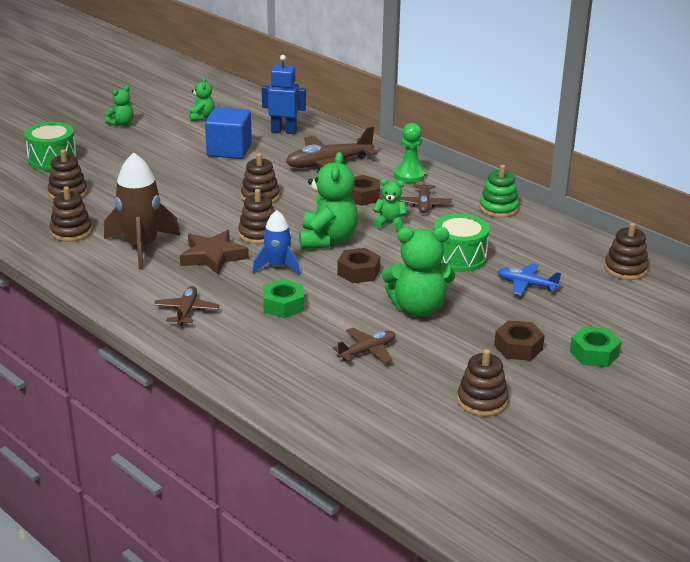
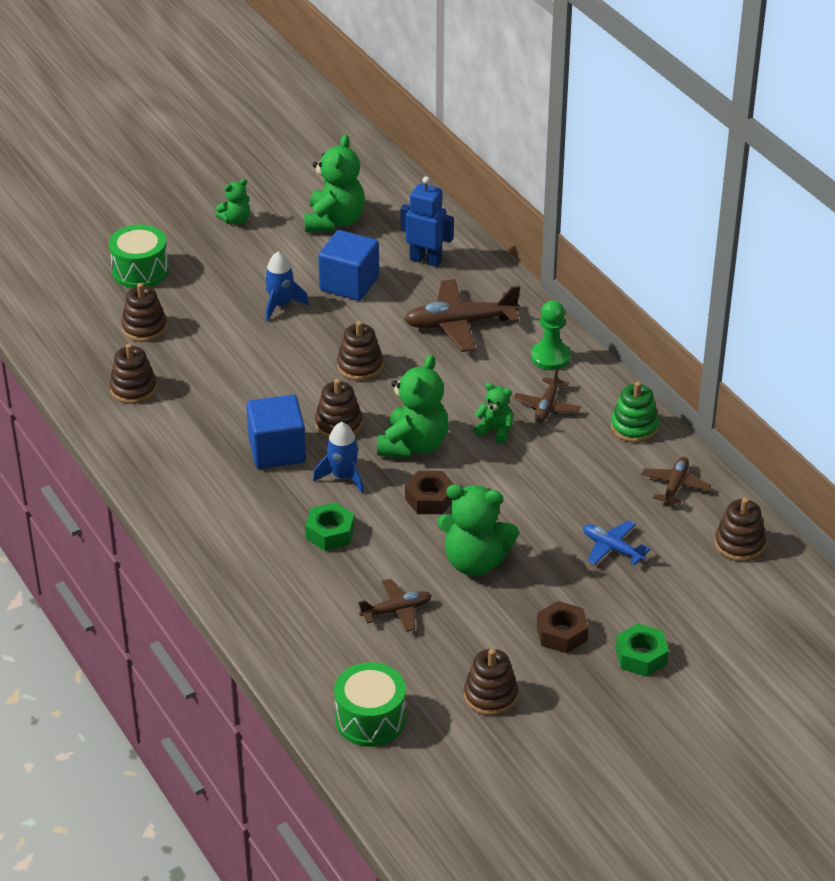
camera: 15 degrees right, 10 degrees up
(141, 247) = (203, 424): brown rocket -> none
(178, 168) = (280, 305): none -> blue rocket
(186, 311) = (225, 524): brown plane -> brown plane (675, 486)
(202, 117) = (334, 221): green teddy bear -> green teddy bear, size x1.87
(213, 256) = (277, 450): brown star -> blue cube
(362, 196) = (479, 383): brown nut -> none
(459, 257) = (553, 496): green drum -> green drum (370, 719)

